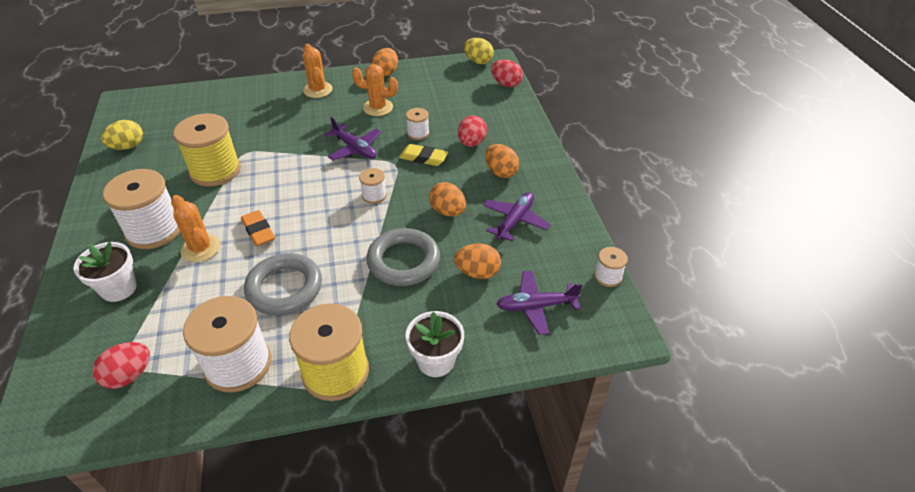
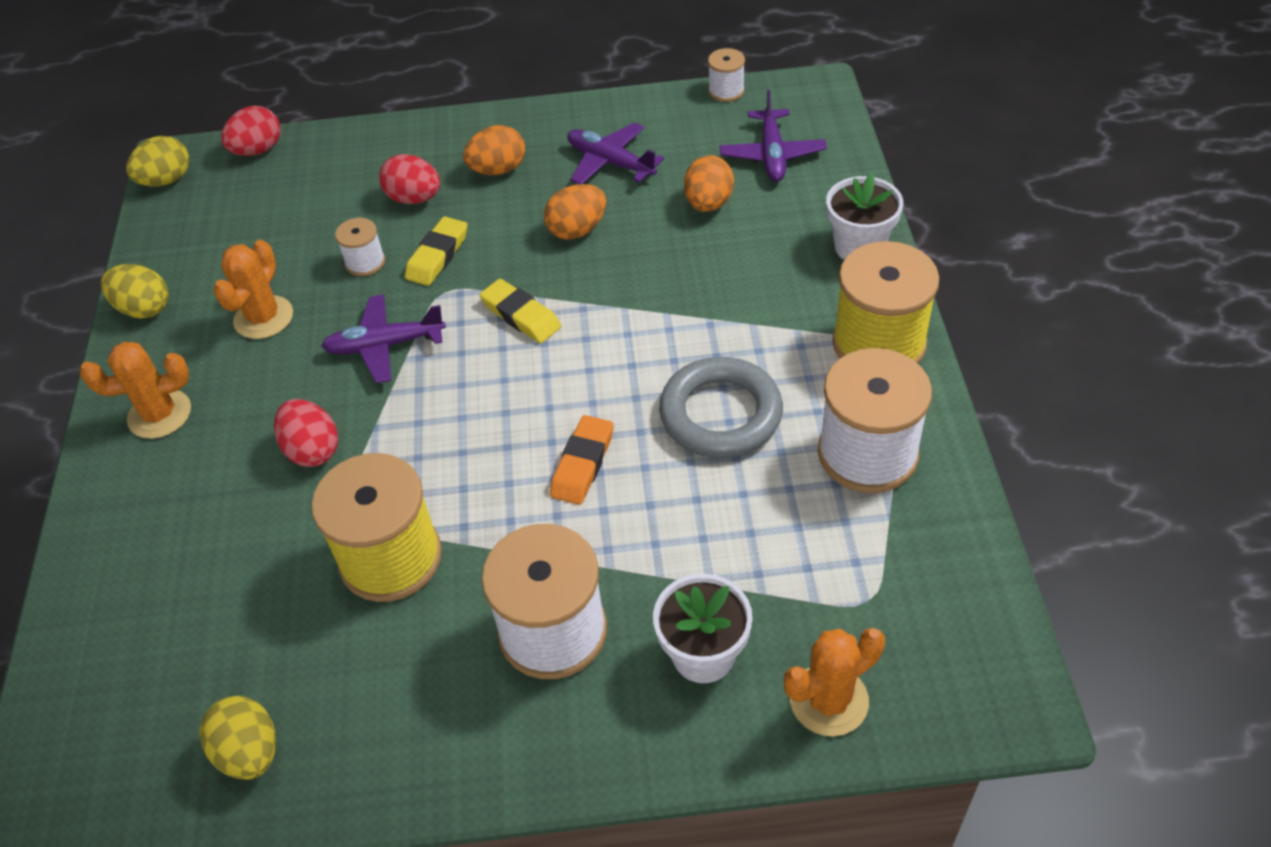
camera: 80 degrees left, 5 degrees up
(129, 375) = (892, 591): red egg -> red egg (312, 450)
(200, 248) = (615, 544): orange cactus -> orange cactus (829, 700)
(258, 231) = (583, 464): orange eraser -> orange eraser turned 45 degrees counterclockwise
(355, 149) = (384, 345): purple plane -> purple plane turned 150 degrees counterclockwise
(374, 195) = (521, 315): white spool -> yellow eraser
(386, 73) = (144, 308): orange egg -> yellow egg
(403, 261) = (678, 278): grey ring -> none

